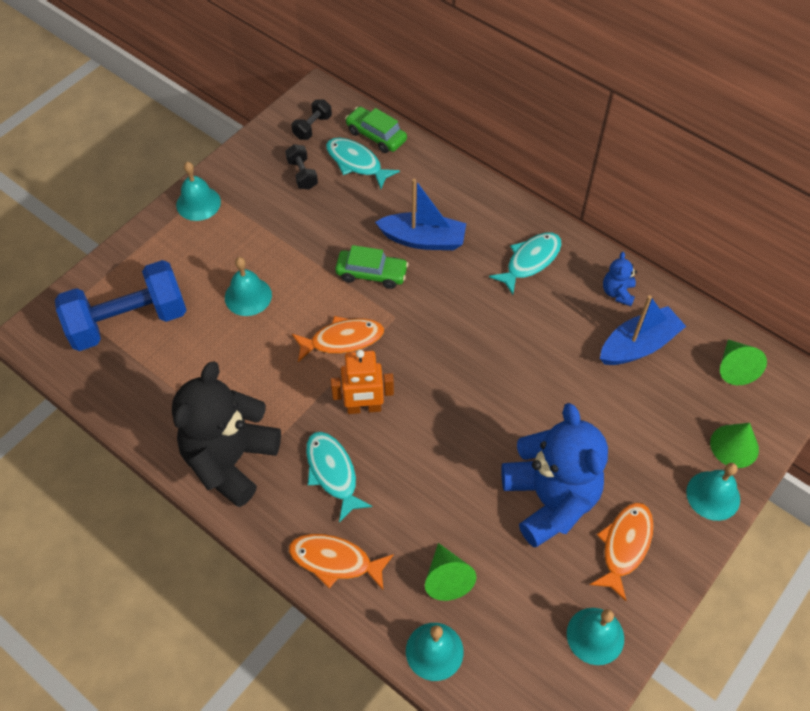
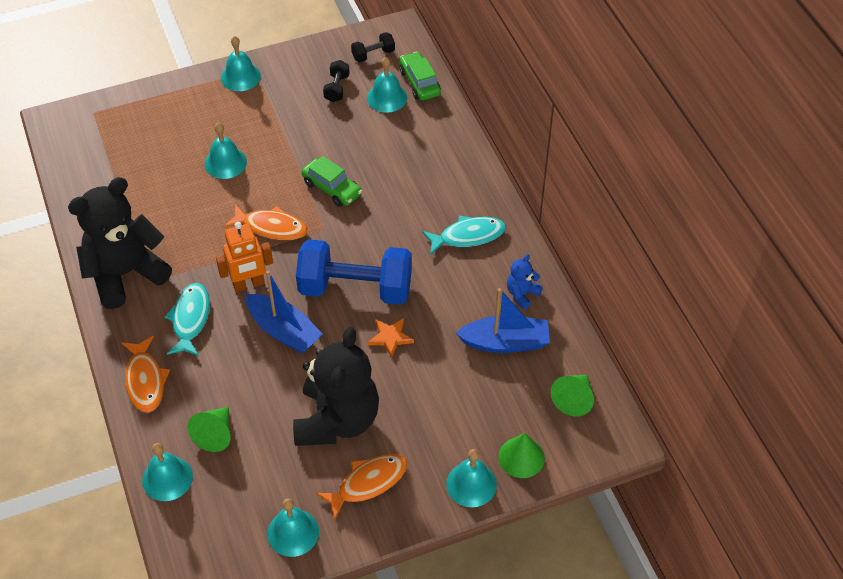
camera: 30 degrees right, 5 degrees down
(128, 321) = (126, 142): blue dumbbell -> blue dumbbell (355, 288)
(335, 561) = (145, 380): orange fish -> orange fish turned 150 degrees counterclockwise
(356, 163) = (387, 97): turquoise fish -> turquoise bell
(364, 408) = (249, 284): orange robot -> orange robot turned 45 degrees counterclockwise
(423, 239) = (393, 180): blue boat -> blue boat (284, 331)
(536, 393) = (390, 337): none -> orange star
(550, 500) = (337, 420): blue teddy bear -> black teddy bear

